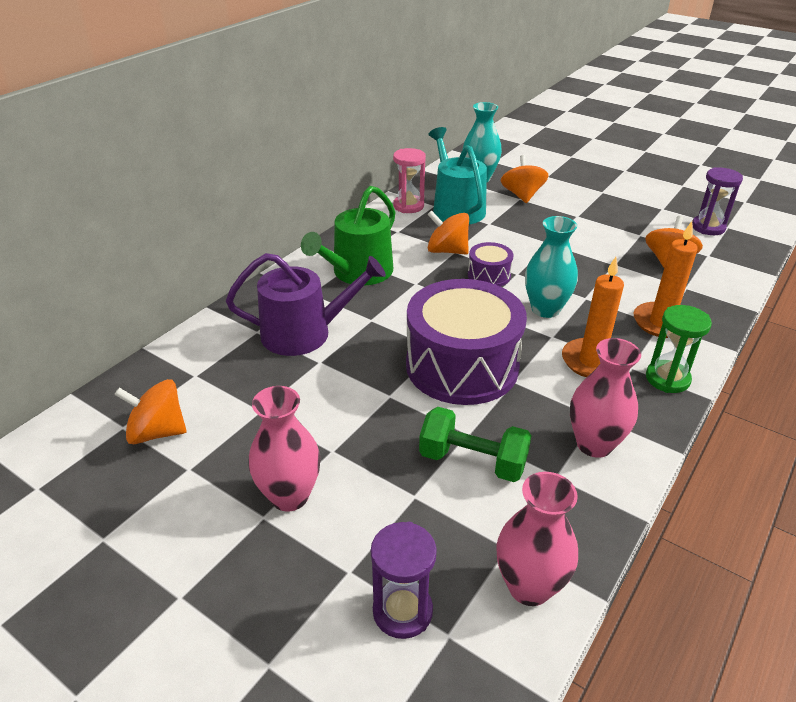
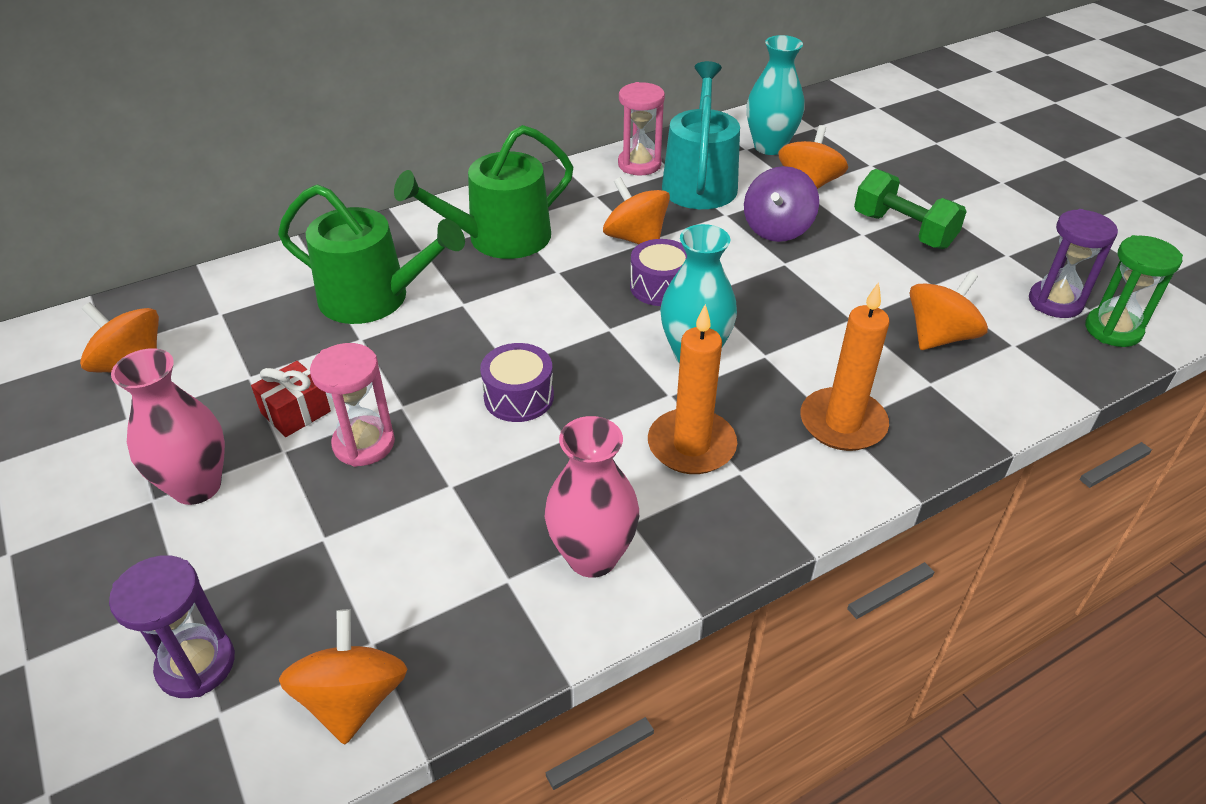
camera: 25 degrees right, 5 degrees up
(305, 333) = (374, 298): purple watering can -> green watering can
(317, 423) = (296, 412): none -> red gift
(386, 427) = (364, 444): none -> pink hourglass
(462, 366) = (519, 397): purple drum -> purple drum, size x0.45
(472, 461) = (424, 521): green dumbbell -> green dumbbell (903, 230)
(527, 224) = (777, 229): none -> purple spinning top
(529, 587) = (353, 699): pink vase -> orange spinning top
(667, 379) = (776, 505): green hourglass -> green hourglass (1113, 330)

